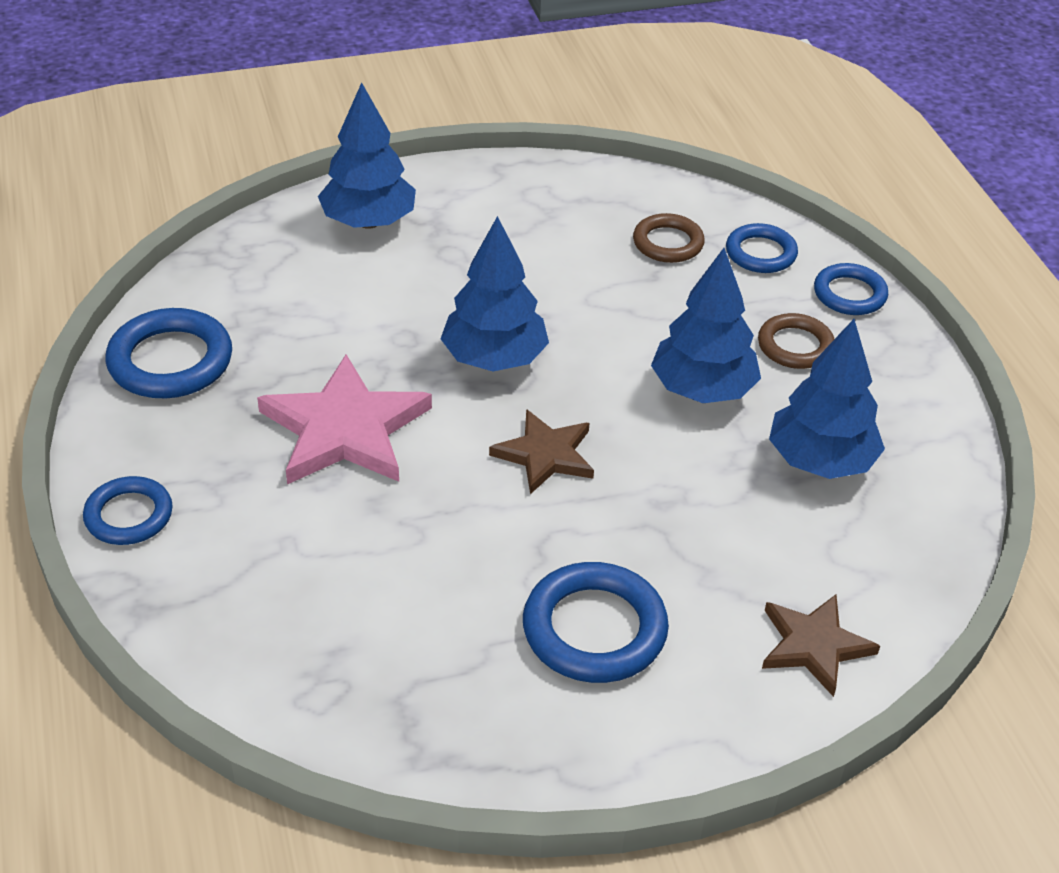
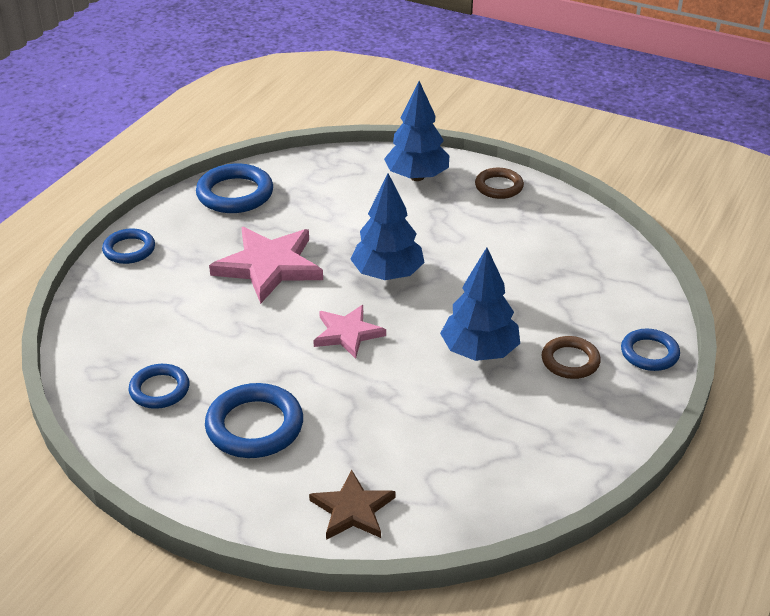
camera: 45 degrees right, 5 degrees down
(545, 454) = (347, 333): brown star -> pink star
(668, 243) = (571, 268): brown ring -> brown ring (499, 187)
(760, 253) = (623, 302): blue ring -> blue ring (159, 390)
(820, 461) = (494, 426): blue tree -> none

